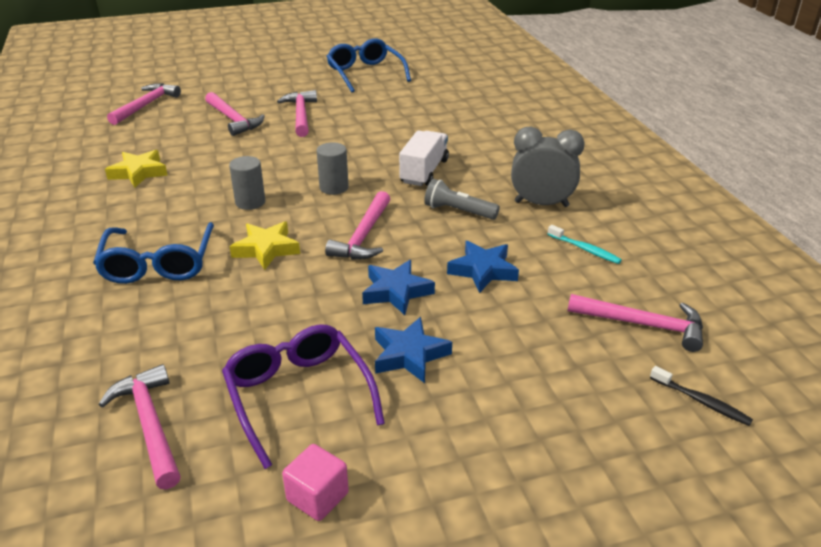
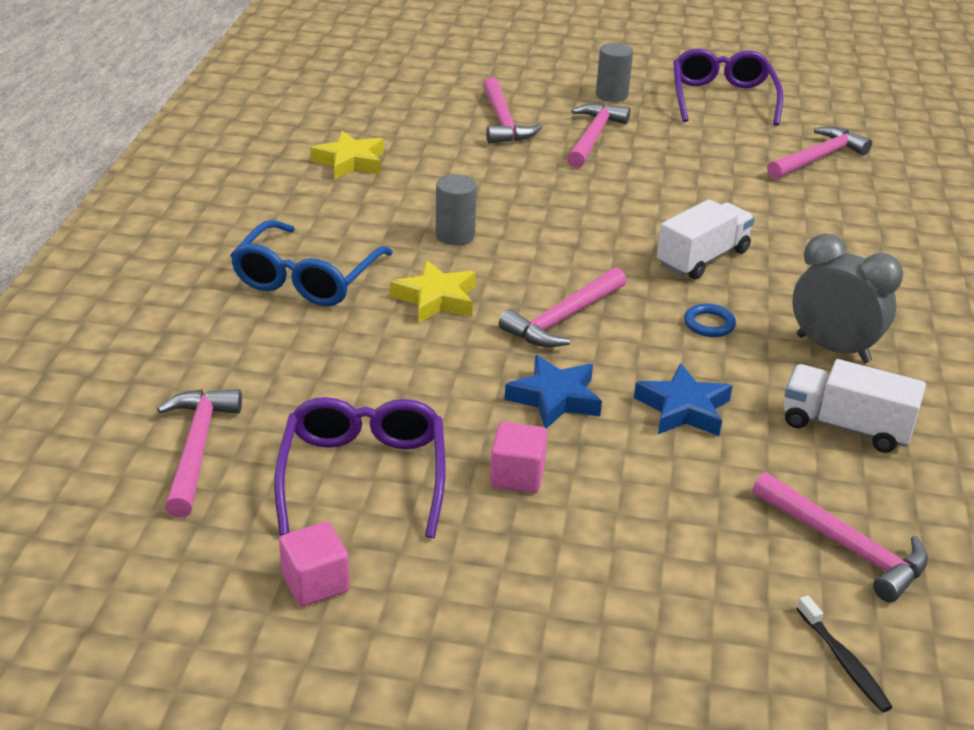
camera: 25 degrees right, 0 degrees up
(146, 105) = (410, 76): pink hammer -> pink hammer (818, 158)
(334, 187) = (569, 246): grey cylinder -> grey cylinder (611, 95)
(365, 73) = (722, 99): blue glasses -> purple glasses
(409, 355) = (517, 476): blue star -> pink cube
(458, 211) = (709, 324): grey flashlight -> blue ring
(585, 249) = (845, 427): turquoise toothbrush -> white truck

